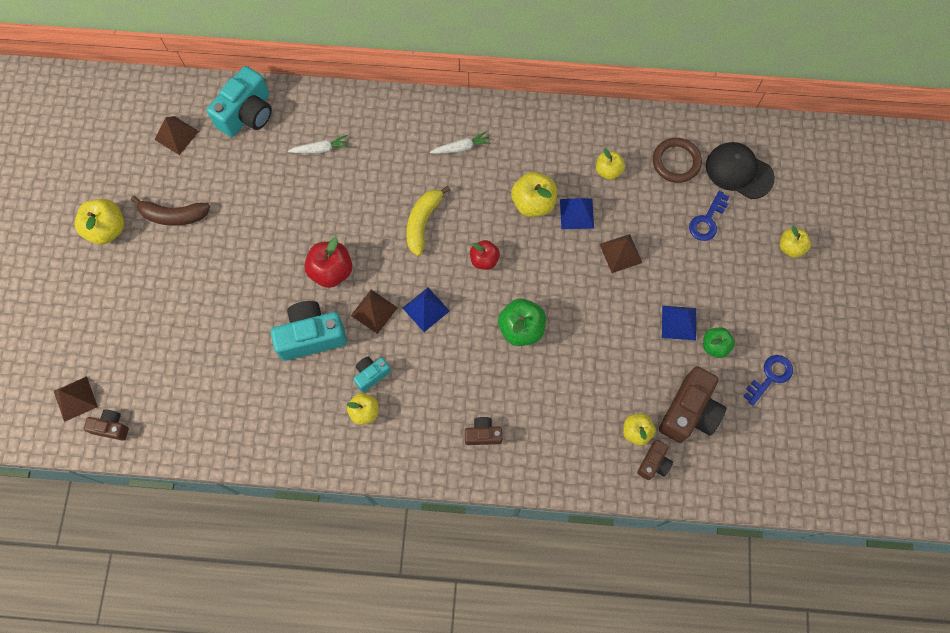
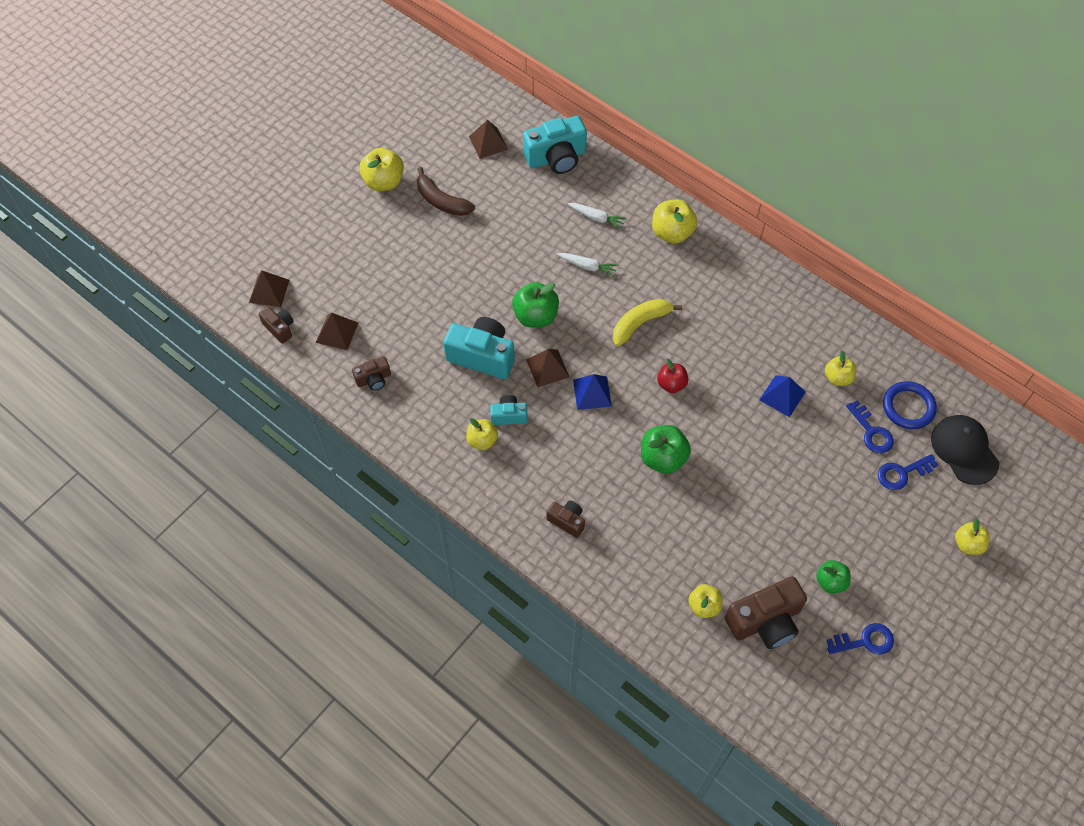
camera: 35 degrees right, 10 degrees down
(331, 271) = (535, 316): red apple -> green apple
(461, 147) = (717, 284): white carrot -> white carrot (587, 266)
(533, 203) = (748, 364): yellow apple -> yellow apple (672, 233)
(620, 253) = (799, 452): brown pyramid -> brown pyramid (337, 332)
(653, 463) = (700, 642): brown camera -> brown camera (374, 379)
(663, 200) = (871, 431): none -> blue key
(676, 162) = (908, 407): brown ring -> blue ring
(679, 322) = (811, 541): blue pyramid -> none

